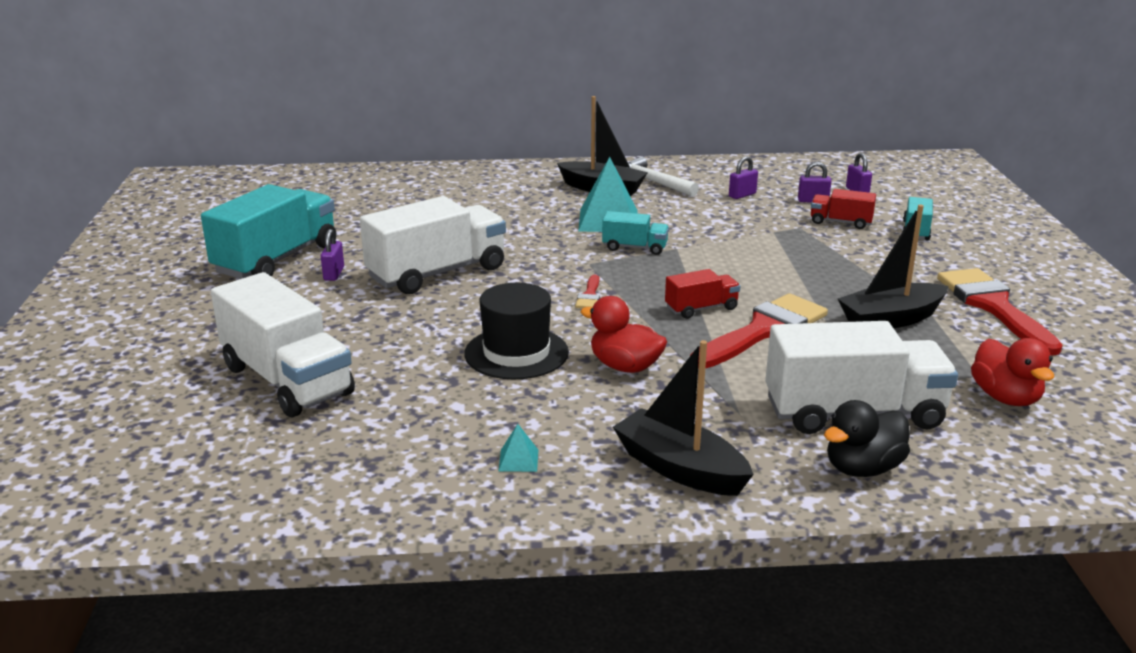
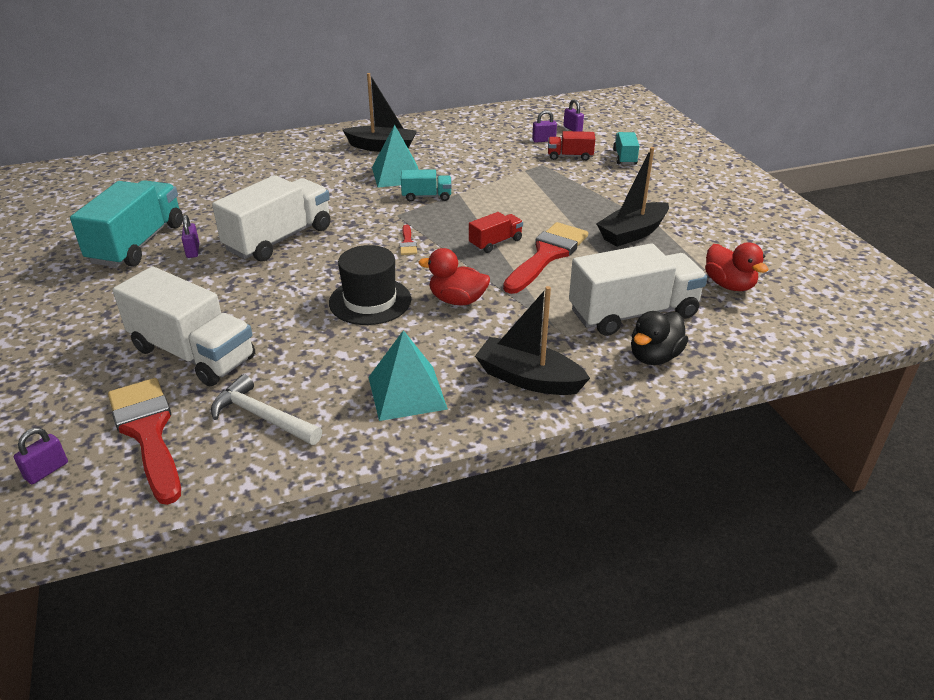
camera: 15 degrees left, 10 degrees up
(518, 460) = (407, 392): turquoise pyramid -> turquoise pyramid, size x2.30
(653, 182) = (419, 137): white hammer -> white hammer (262, 417)
(742, 195) = (490, 141): purple padlock -> purple padlock (46, 471)
(993, 306) = (697, 213): red brush -> red brush (147, 432)

